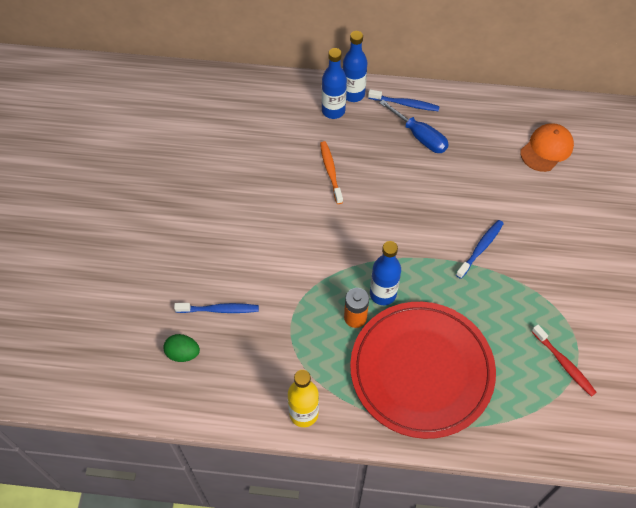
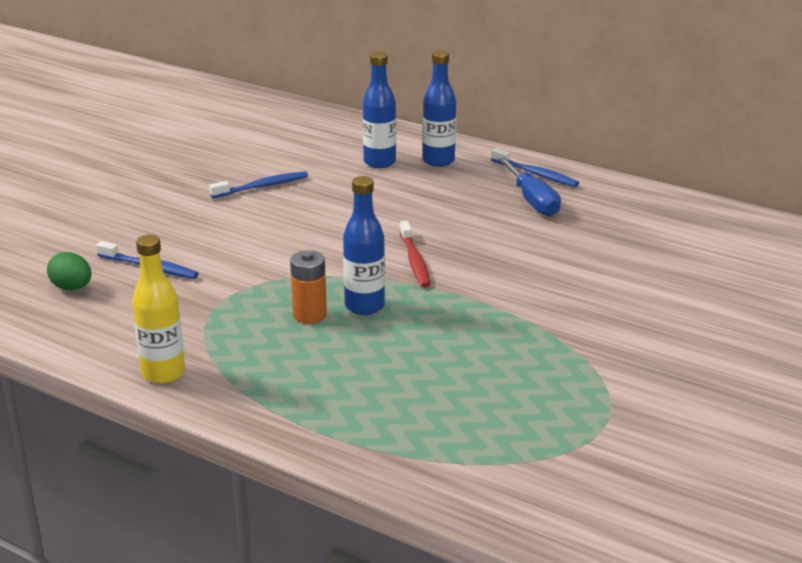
camera: 25 degrees right, 30 degrees down
(330, 172) = (391, 201): orange toothbrush -> none
(353, 94) = (475, 155): blue bottle -> blue bottle (379, 162)
(421, 371) = (354, 381): red plate -> none
(480, 248) = (535, 303): blue toothbrush -> blue toothbrush (262, 186)
(546, 149) = (704, 247): orange cap -> none
(564, 363) = (570, 432): red toothbrush -> red toothbrush (415, 261)

